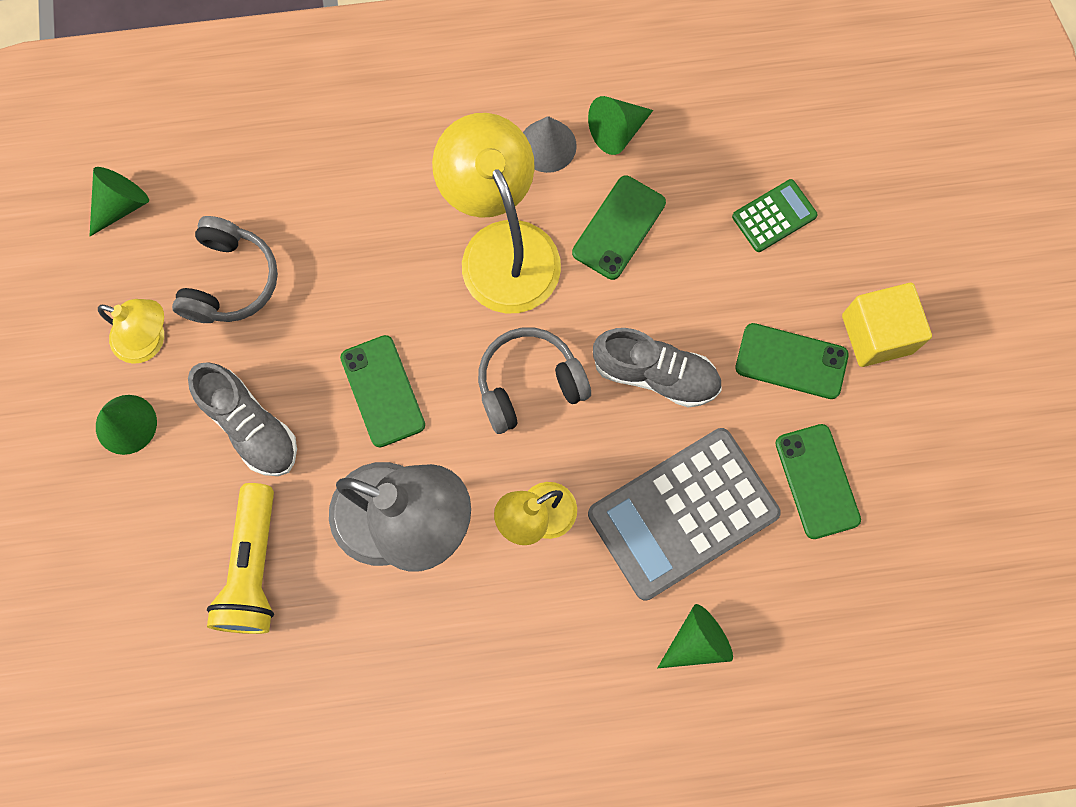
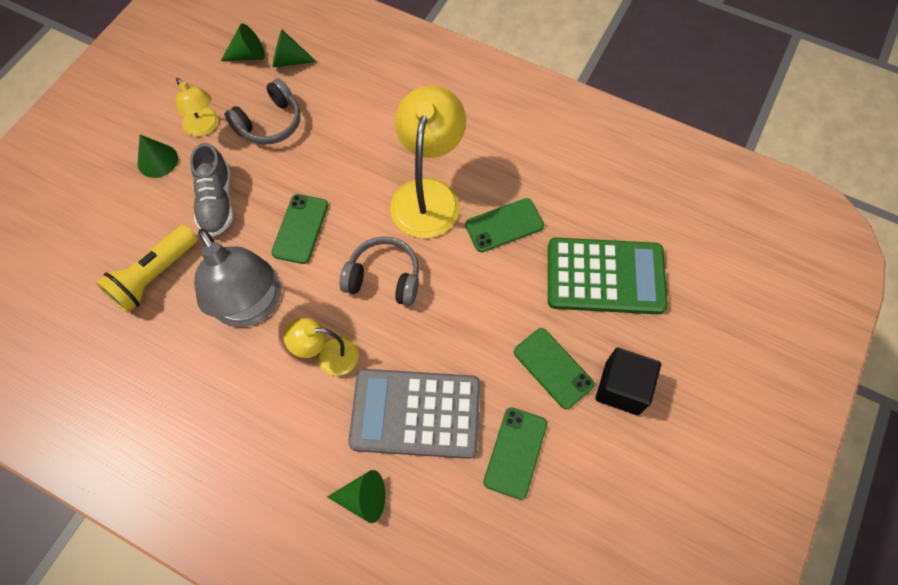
camera: 35 degrees right, 10 degrees down
(547, 145) = (497, 157): grey cone -> none
(617, 131) = (543, 173): green cone -> green cone (289, 60)
(655, 374) = (462, 320): grey shoe -> none
(774, 216) = (605, 276): green calculator -> green calculator, size x2.12
(877, 334) = (622, 388): yellow cube -> black cube

